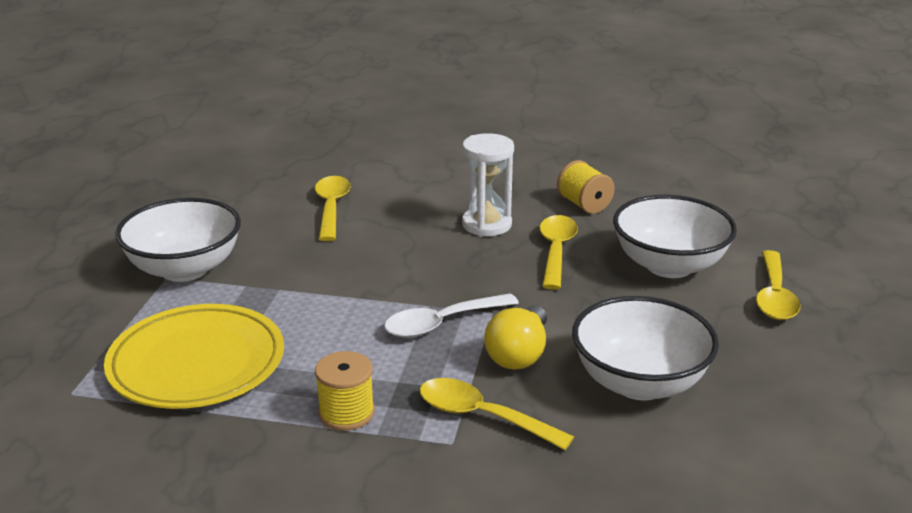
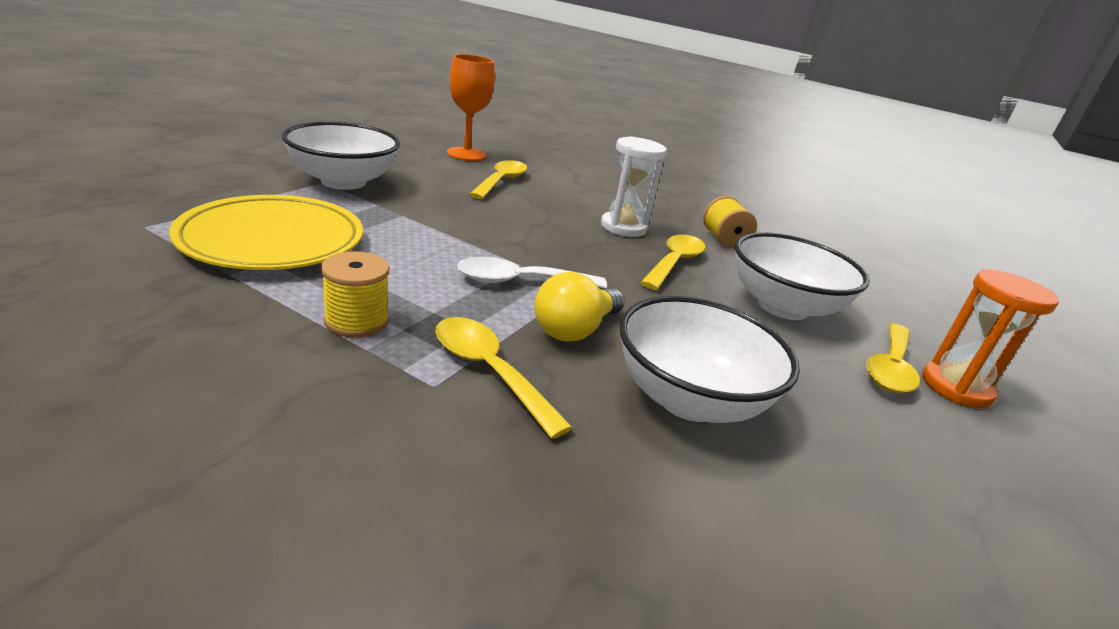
camera: 15 degrees right, 0 degrees up
(266, 181) = (466, 154): none -> orange goblet
(828, 296) = (956, 387): none -> orange hourglass

